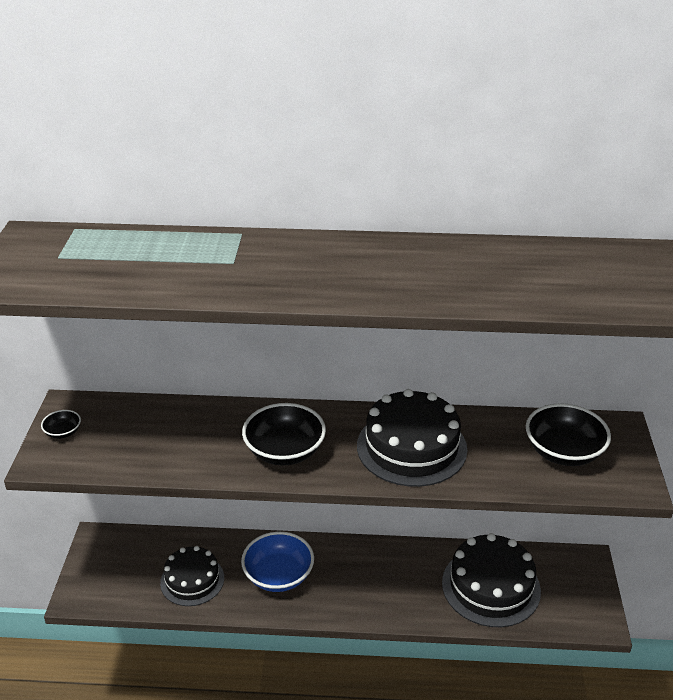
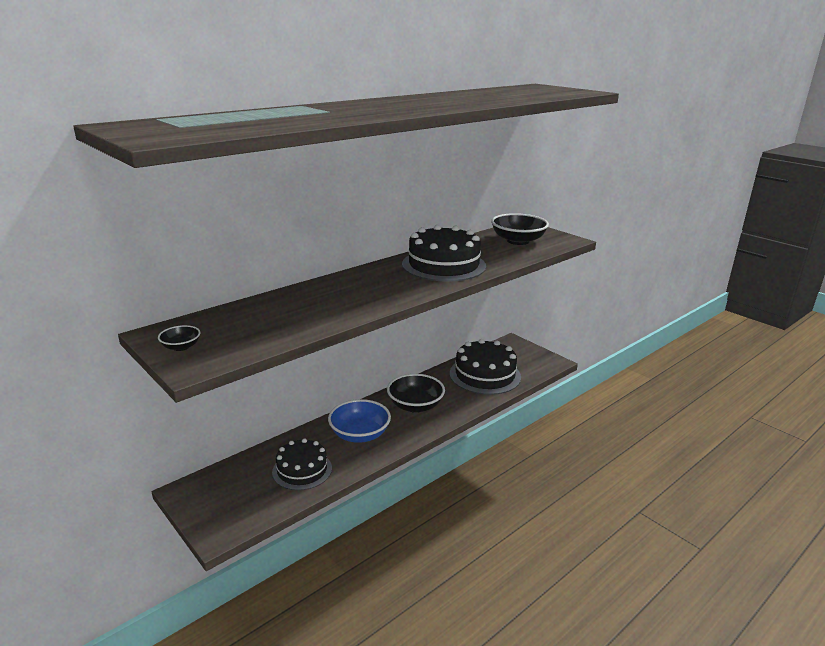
camera: 45 degrees left, 10 degrees down
(284, 451) = (374, 292): black bowl -> black bowl (415, 406)

